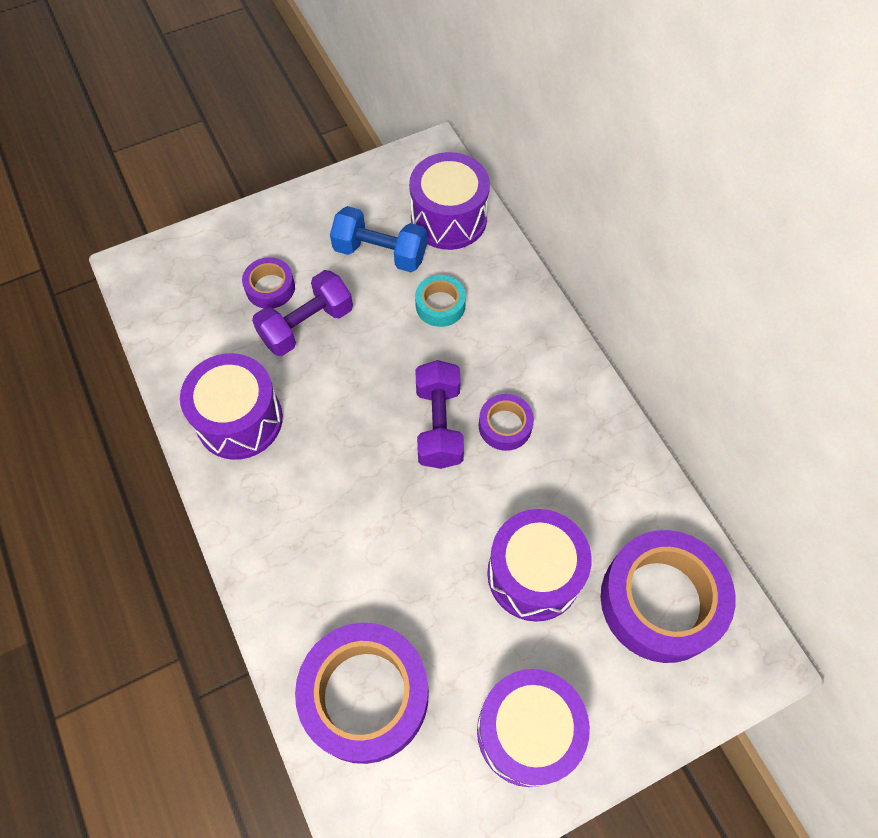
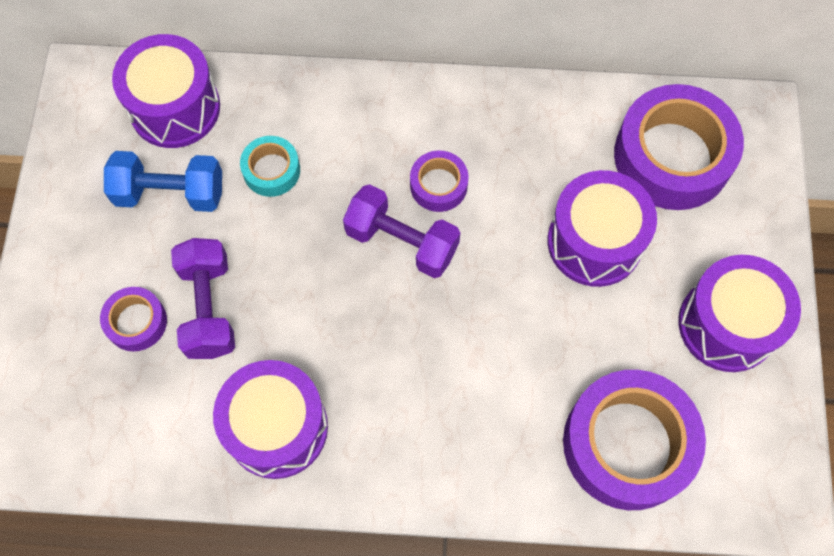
camera: 60 degrees left, 5 degrees up
(380, 253) = (170, 193): blue dumbbell -> blue dumbbell turned 45 degrees clockwise

